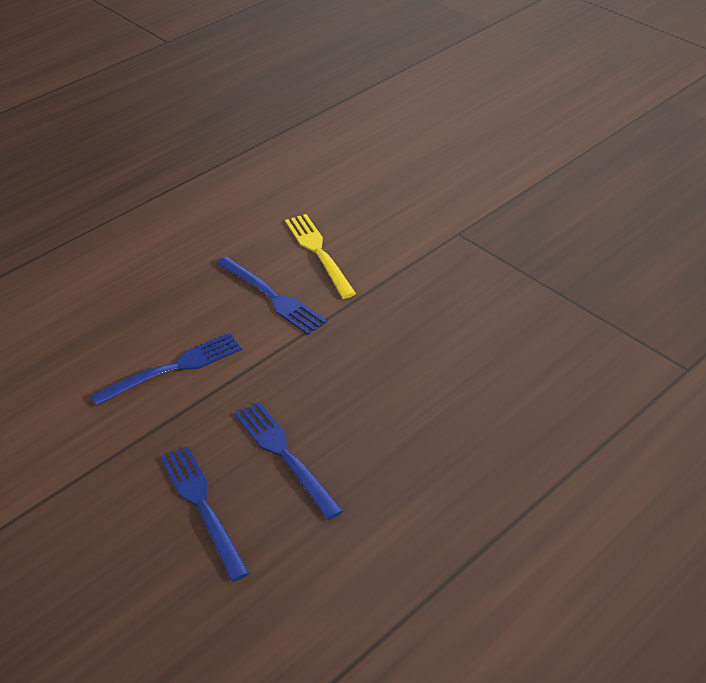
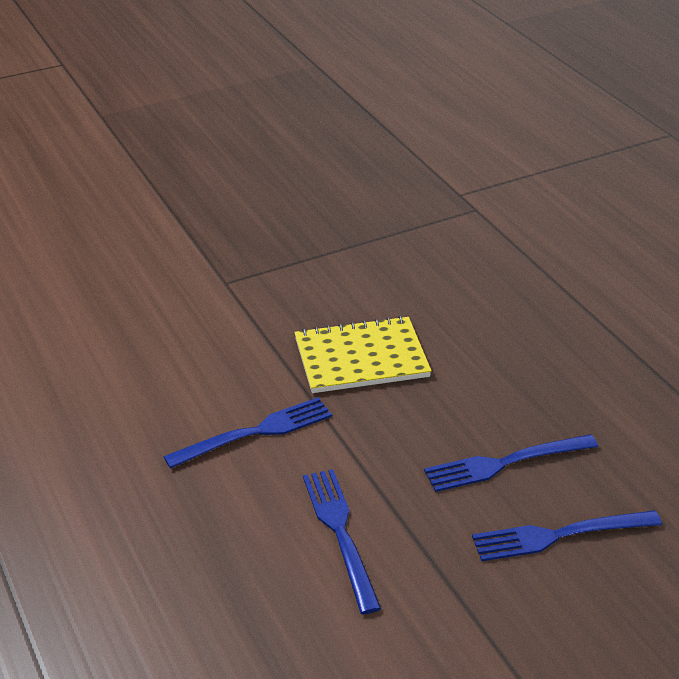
camera: 75 degrees left, 5 degrees down
(318, 252) = (195, 384): yellow fork -> none
(392, 336) = (361, 358): none -> yellow notebook

